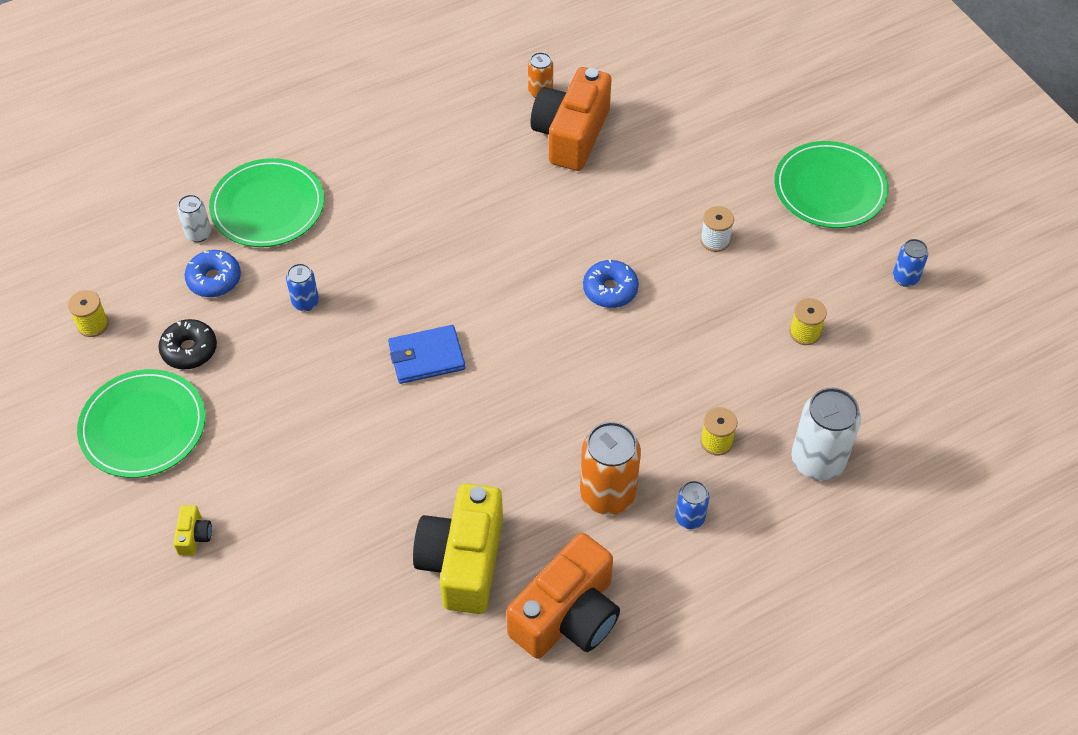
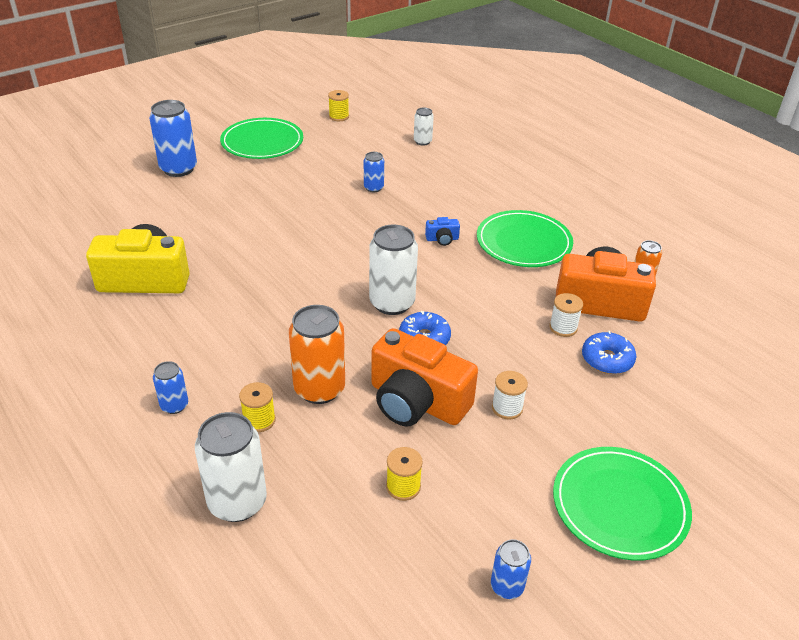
camera: 80 degrees right, 15 degrees down
(189, 350) = (324, 150): black donut -> none
(194, 536) = (178, 169): yellow camera -> blue can
(214, 279) = (385, 151): blue donut -> blue donut (607, 359)
(268, 206) = (456, 164): green plate -> green plate (523, 242)
(426, 357) = (333, 245): blue wallet -> none
(435, 247) = (442, 239): none -> blue camera
(548, 311) = (392, 303): none -> white can
(567, 615) = (87, 336): orange camera -> orange camera (417, 402)
(607, 173) = (563, 327): none -> white spool
(607, 494) = (202, 351): orange can -> orange can (319, 389)

